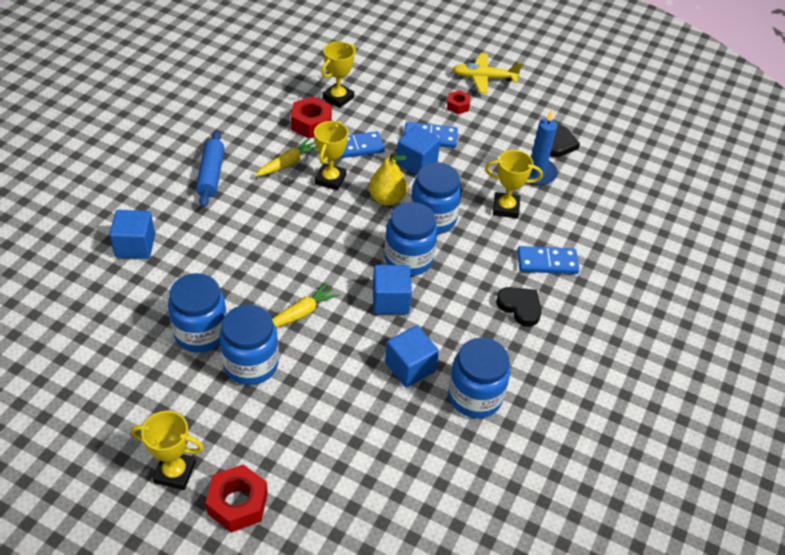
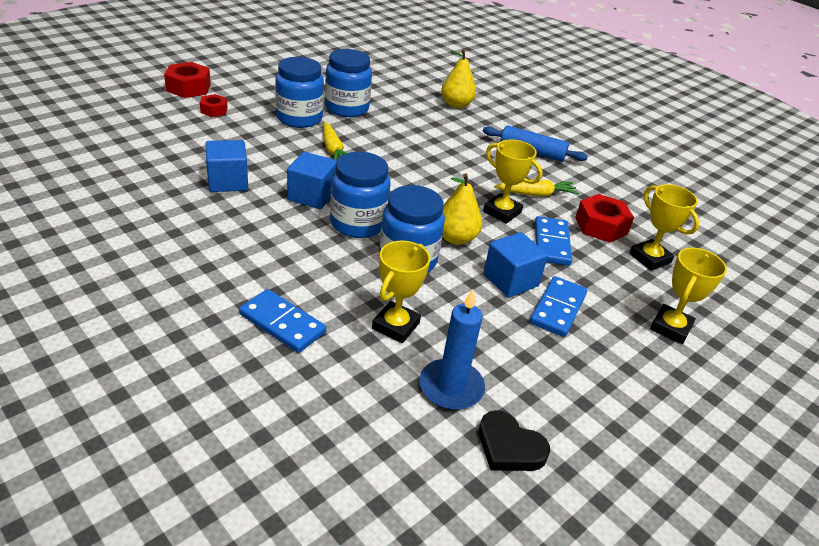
camera: 110 degrees right, 10 degrees down
(135, 246) = (456, 105): blue cube -> yellow pear
(175, 472) = (235, 76): yellow trophy -> yellow trophy (670, 327)
(287, 163) = (536, 194): yellow carrot -> yellow carrot turned 75 degrees counterclockwise
(458, 106) = (625, 362): red nut -> red nut (214, 110)
(475, 396) = (161, 203): blue jar -> none
(484, 78) = (698, 421): yellow plane -> none
(520, 307) = (235, 273): black heart -> none
(547, 262) = (282, 323): blue domino -> blue domino turned 75 degrees counterclockwise

